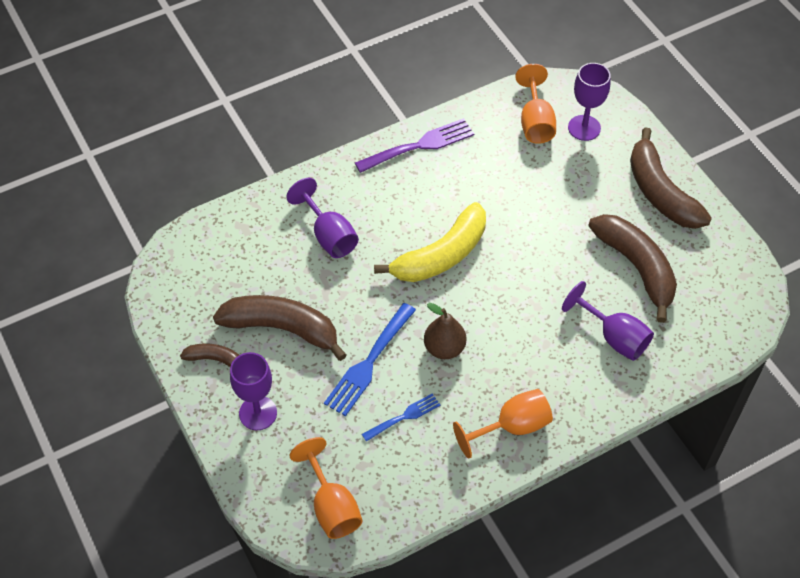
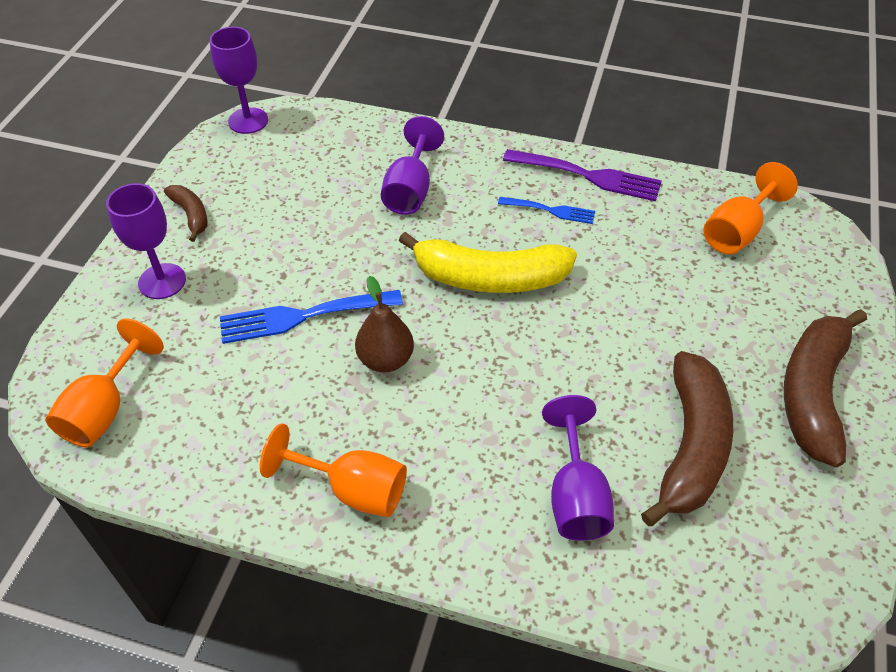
camera: 45 degrees right, 5 degrees down
(282, 328) = (273, 232): brown banana -> none
(404, 417) = (268, 388): blue fork -> blue fork (550, 210)
(584, 128) = (789, 271): purple goblet -> purple goblet (248, 121)

